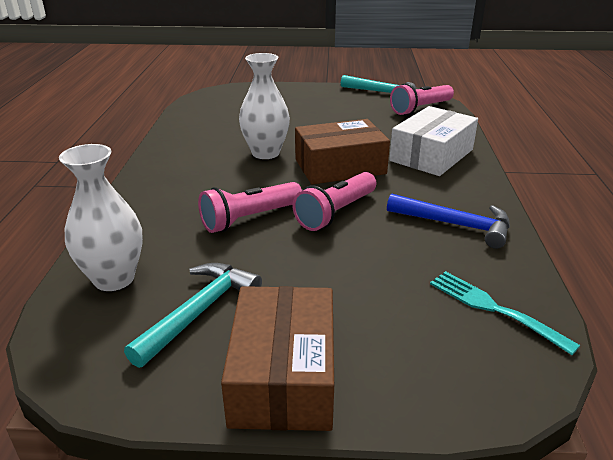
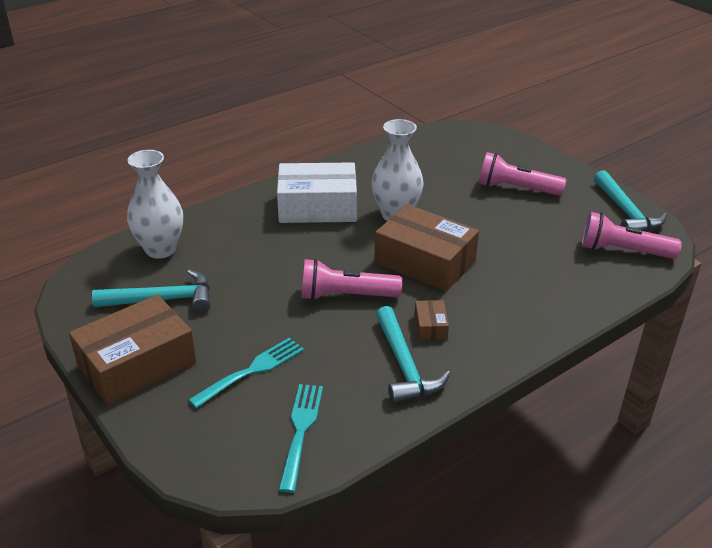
camera: 50 degrees right, 5 degrees up
(249, 218) = (288, 261): pink flashlight -> pink flashlight (516, 189)
(381, 301) = (252, 370): none -> turquoise fork
(420, 196) = (430, 326): none -> brown box
(431, 155) = (521, 301): white box -> white box (317, 207)
(456, 225) = (404, 366): blue hammer -> turquoise hammer

